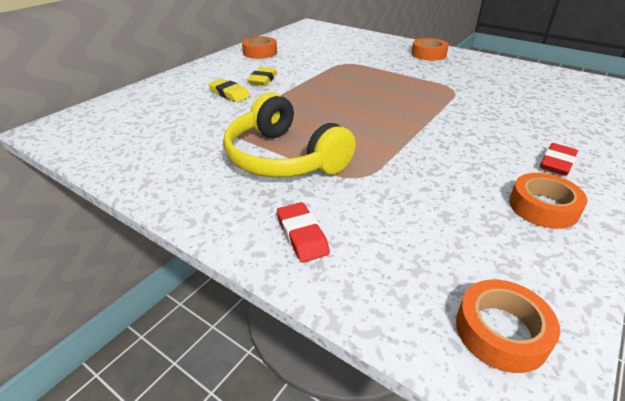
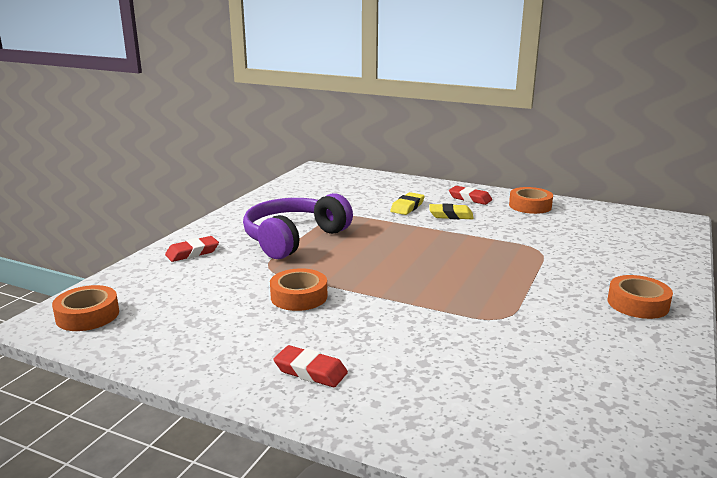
camera: 80 degrees right, 15 degrees down
(227, 68) = (470, 198): none -> red eraser
(283, 158) = (293, 238): yellow headphones -> purple headphones
(543, 207) = (223, 350): orange tape -> orange tape (299, 296)

